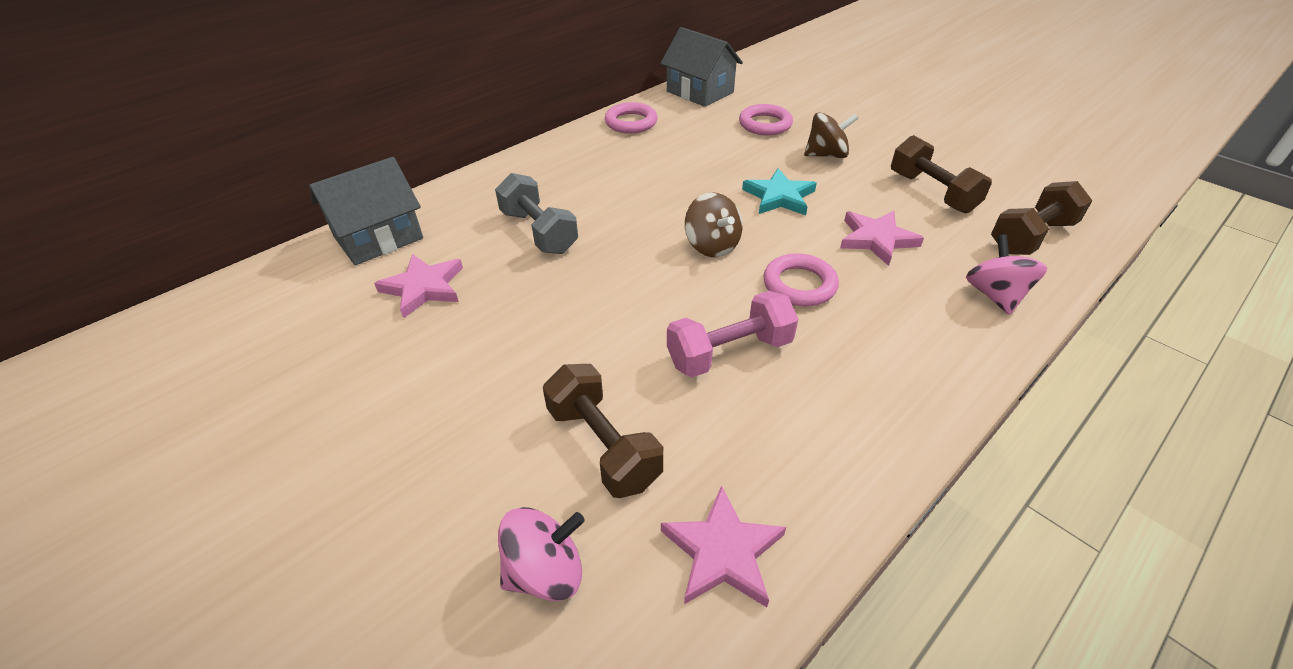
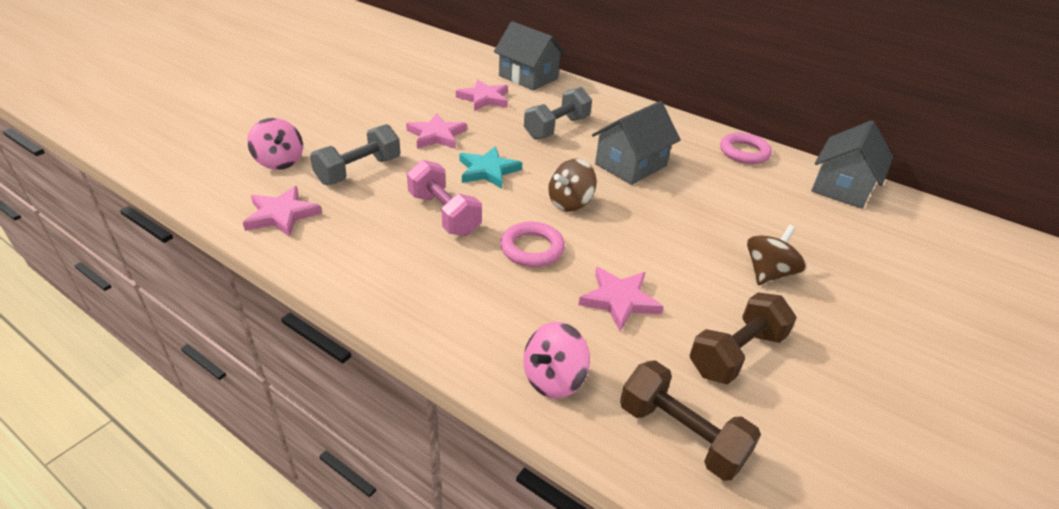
camera: 75 degrees right, 5 degrees down
(519, 348) = (436, 135): none -> pink star
(603, 446) = (359, 171): brown dumbbell -> grey dumbbell
(640, 192) = (630, 165): none -> grey house
(765, 124) = (804, 231): pink ring -> none
(779, 197) = (664, 239): turquoise star -> turquoise star (488, 171)
(826, 155) = (768, 273): brown spinning top -> brown spinning top turned 120 degrees counterclockwise
(994, 295) = (553, 379): pink spinning top -> pink spinning top turned 150 degrees clockwise

